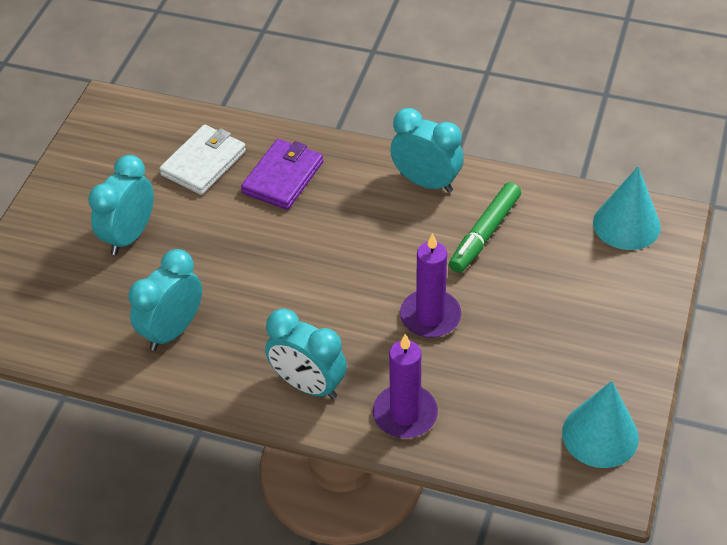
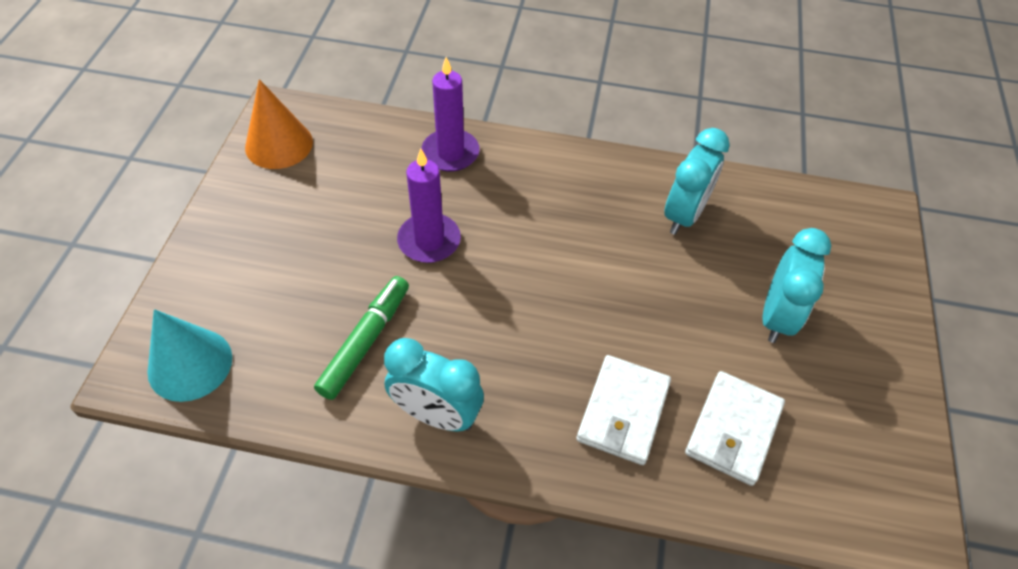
camera: 170 degrees right, 5 degrees up
(283, 177) = (623, 412): purple wallet -> white wallet
(308, 385) = (541, 172): turquoise clock -> none
(600, 435) = (279, 144): turquoise cone -> orange cone

